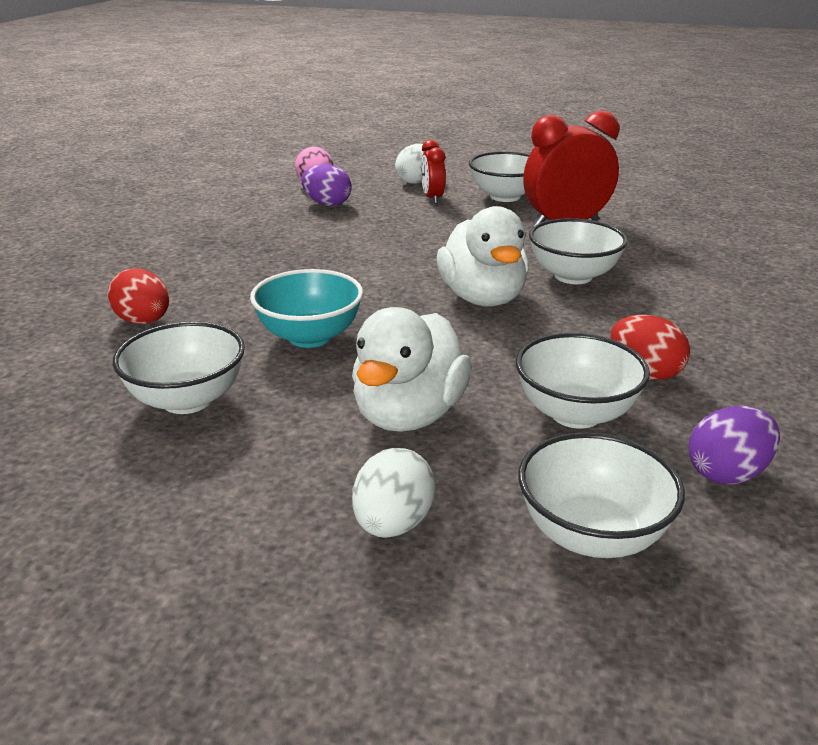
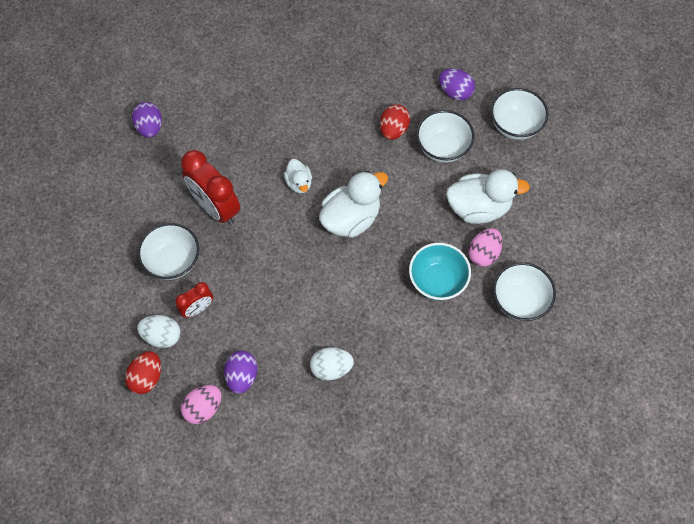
camera: 115 degrees left, 35 degrees up
(144, 322) = (467, 373): red egg -> red egg (147, 377)
(312, 391) = (483, 253): none -> pink egg
(393, 524) = (546, 185): white egg -> white egg (331, 368)
(573, 276) = (299, 183): white bowl -> white duck
(716, 211) = (150, 127): none -> purple egg

